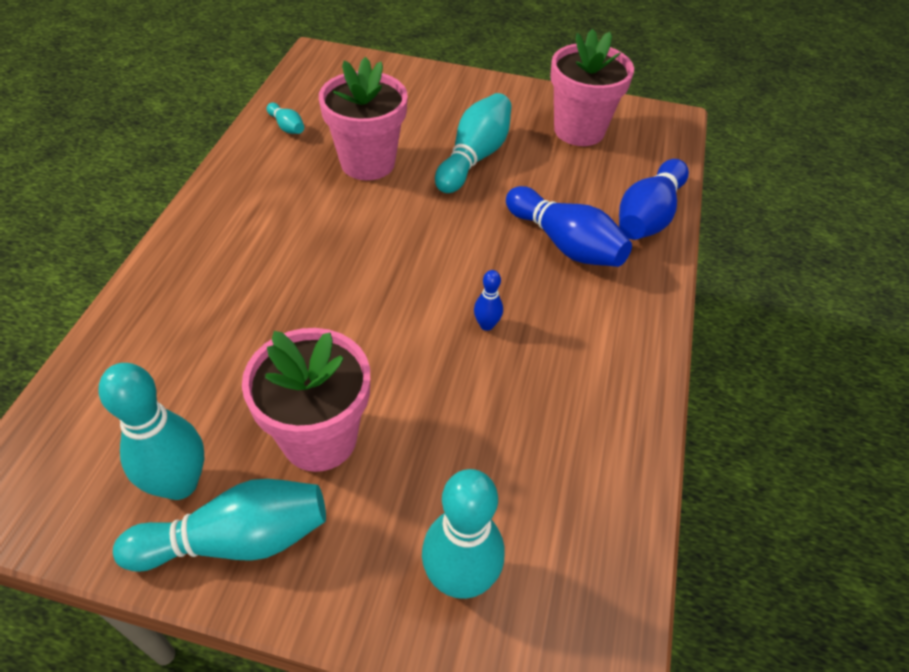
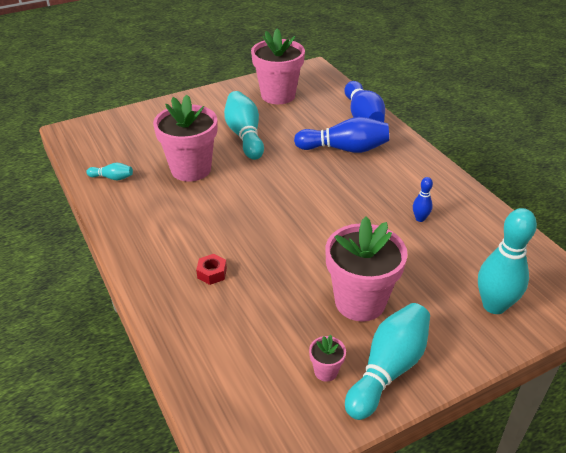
camera: 40 degrees left, 10 degrees down
(180, 484) = (326, 371): turquoise bowling pin -> pink flower pot
(232, 290) = (212, 273): none -> red nut
(486, 325) = (361, 204): blue bowling pin -> blue bowling pin (420, 218)

